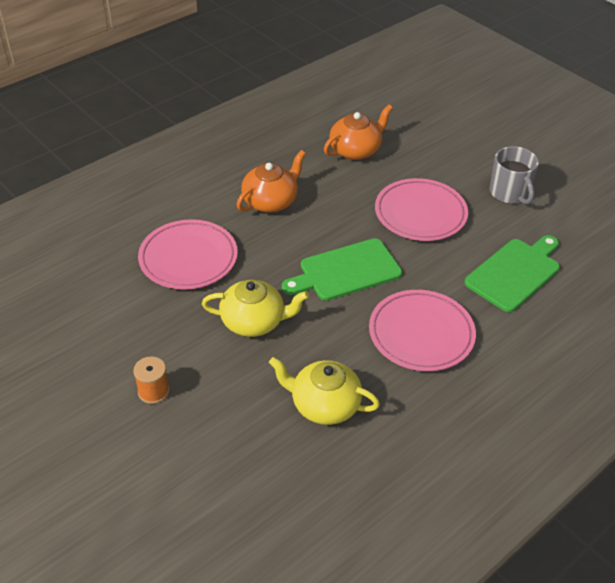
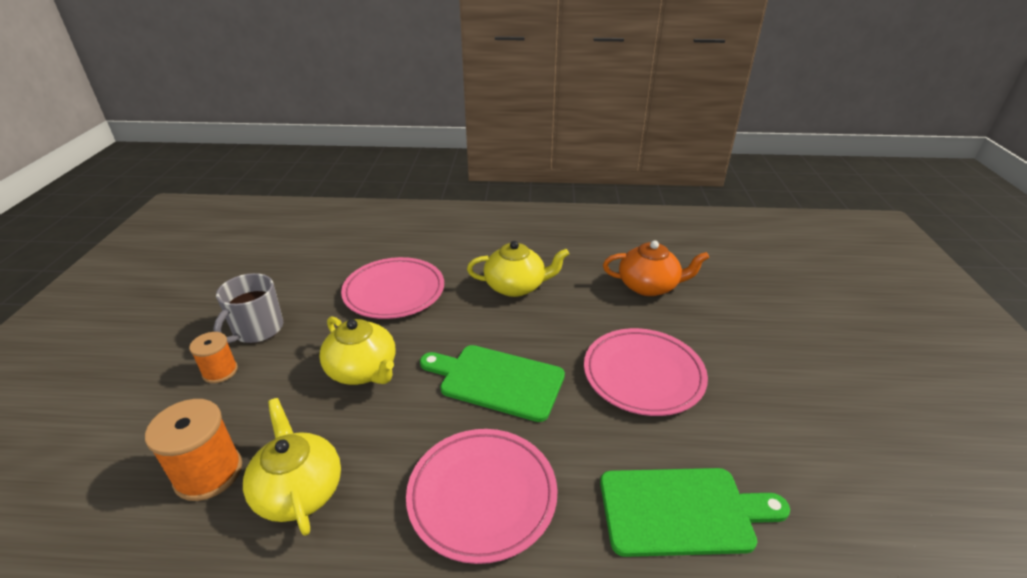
camera: 45 degrees right, 10 degrees down
(256, 439) = (208, 473): none -> orange spool
(270, 201) = (516, 286): orange teapot -> yellow teapot
(509, 193) = (783, 416): grey mug -> grey mug (257, 330)

